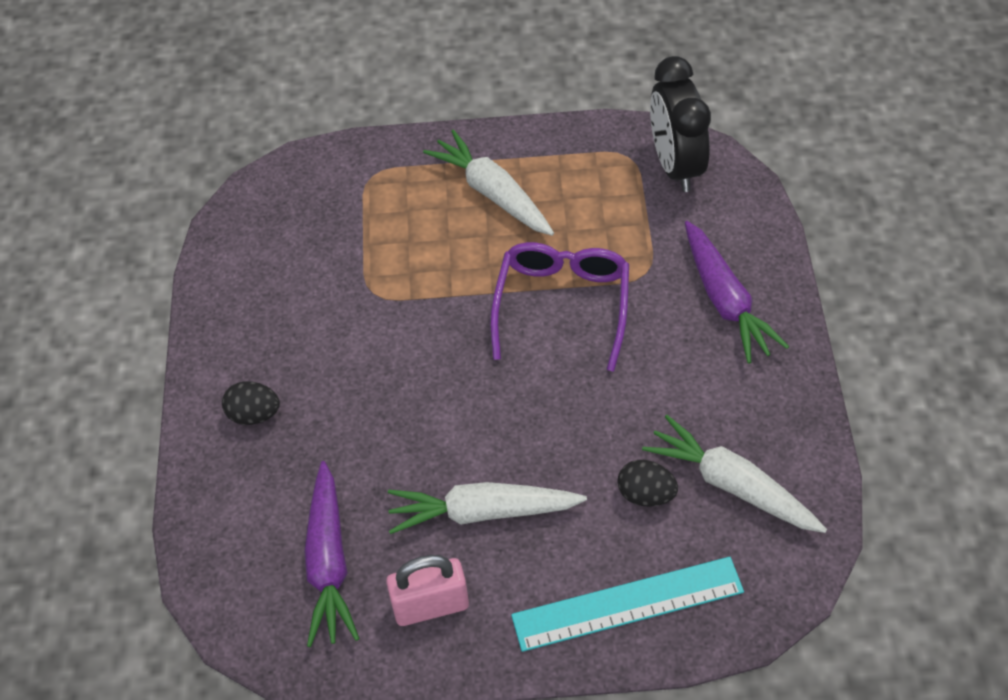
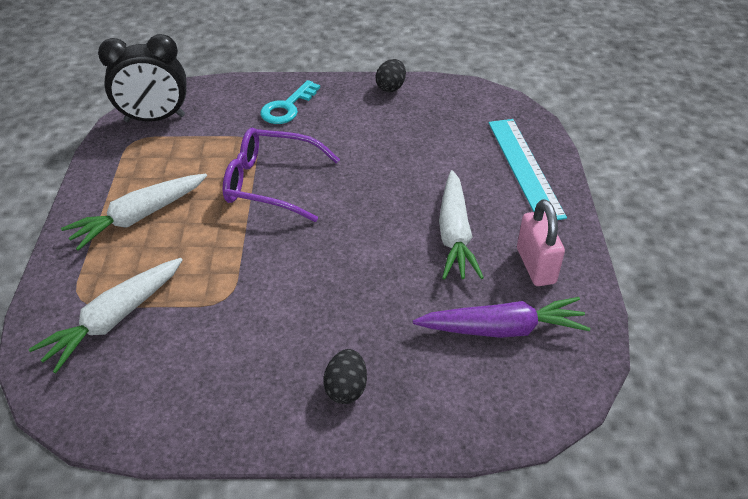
camera: 90 degrees left, 10 degrees down
(646, 494) = (441, 154): black egg -> black egg (391, 87)
(725, 301) = (287, 107): purple carrot -> turquoise key
(732, 485) = (435, 117): white carrot -> white carrot (114, 319)

